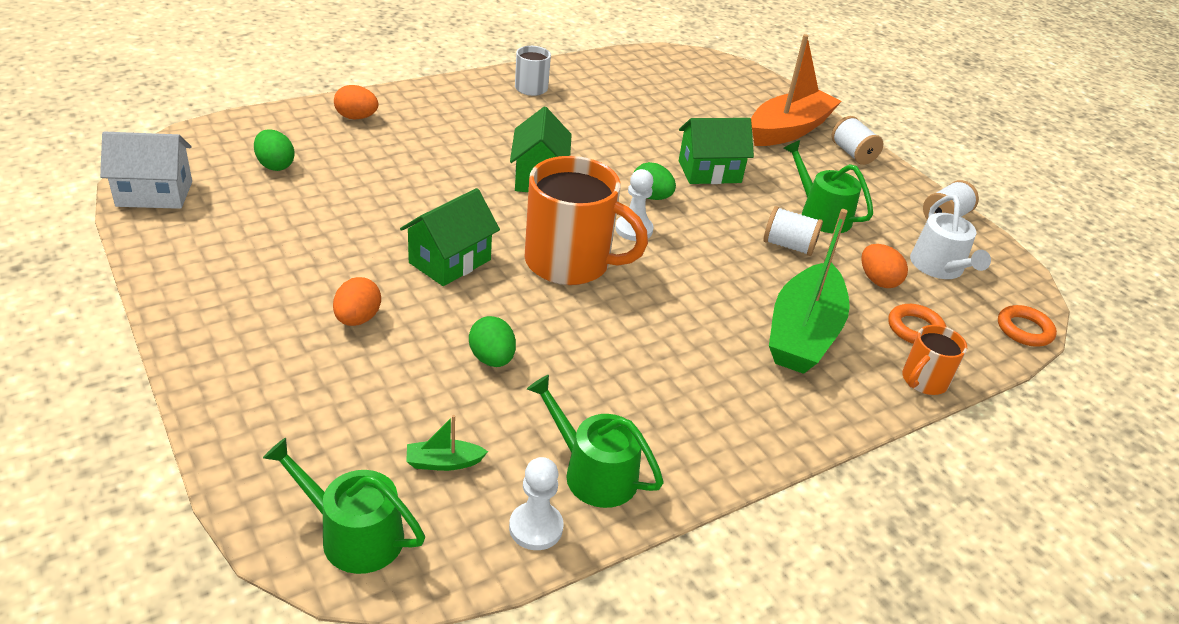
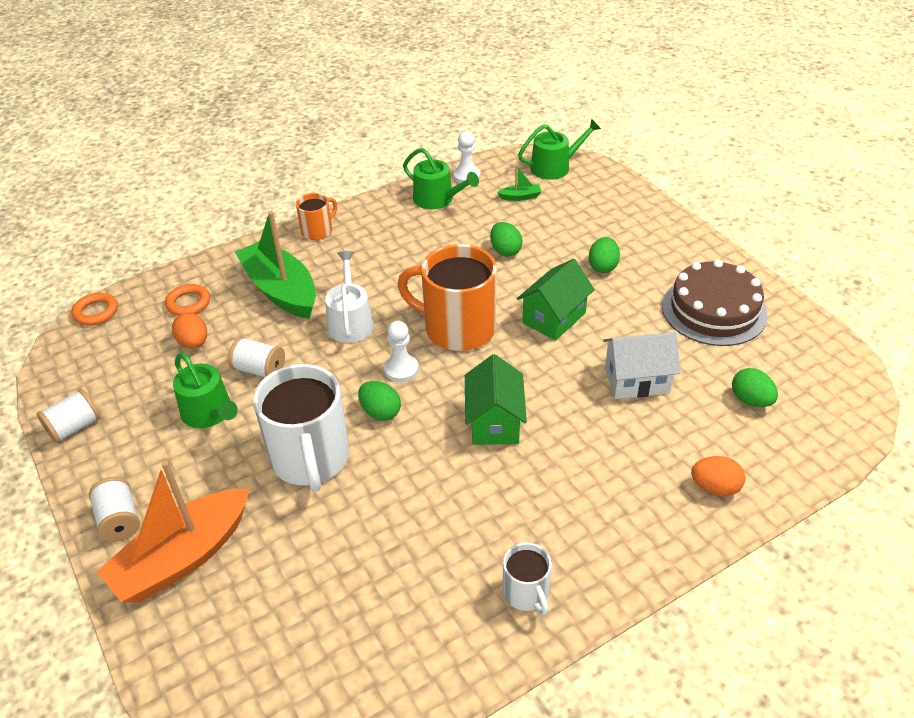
camera: 175 degrees left, 5 degrees up
(154, 194) = (824, 352): white house -> white house (637, 380)
(245, 248) = (714, 310): none -> brown cake
(353, 534) = (555, 167): green watering can -> green watering can turned 45 degrees counterclockwise
(357, 319) = (603, 266): orange egg -> green egg
(709, 172) = (310, 459): green house -> white mug
(803, 333) = (281, 290): green boat -> green boat turned 60 degrees counterclockwise
(923, 381) = (208, 266): orange mug -> orange mug (318, 231)
(939, 267) = (126, 364): white watering can -> white watering can (350, 321)

